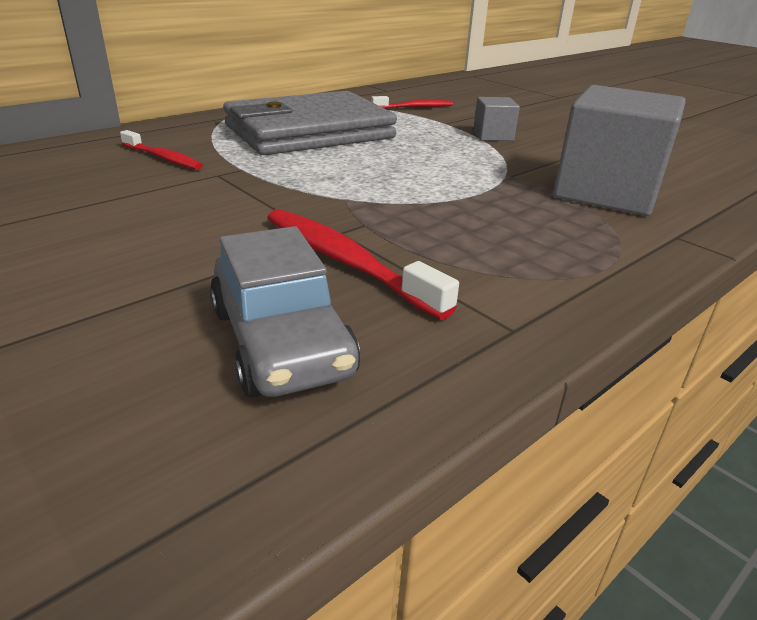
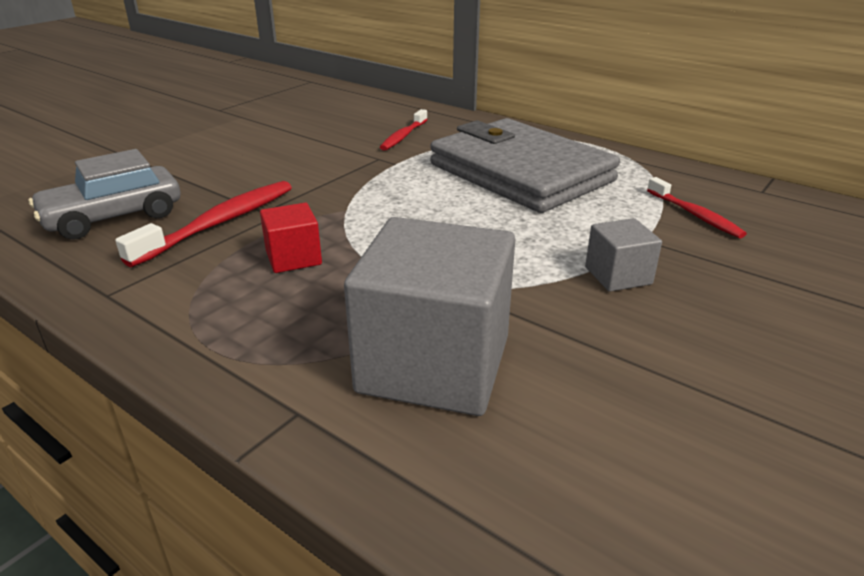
camera: 80 degrees right, 0 degrees up
(446, 226) = (293, 258): none -> red cube

